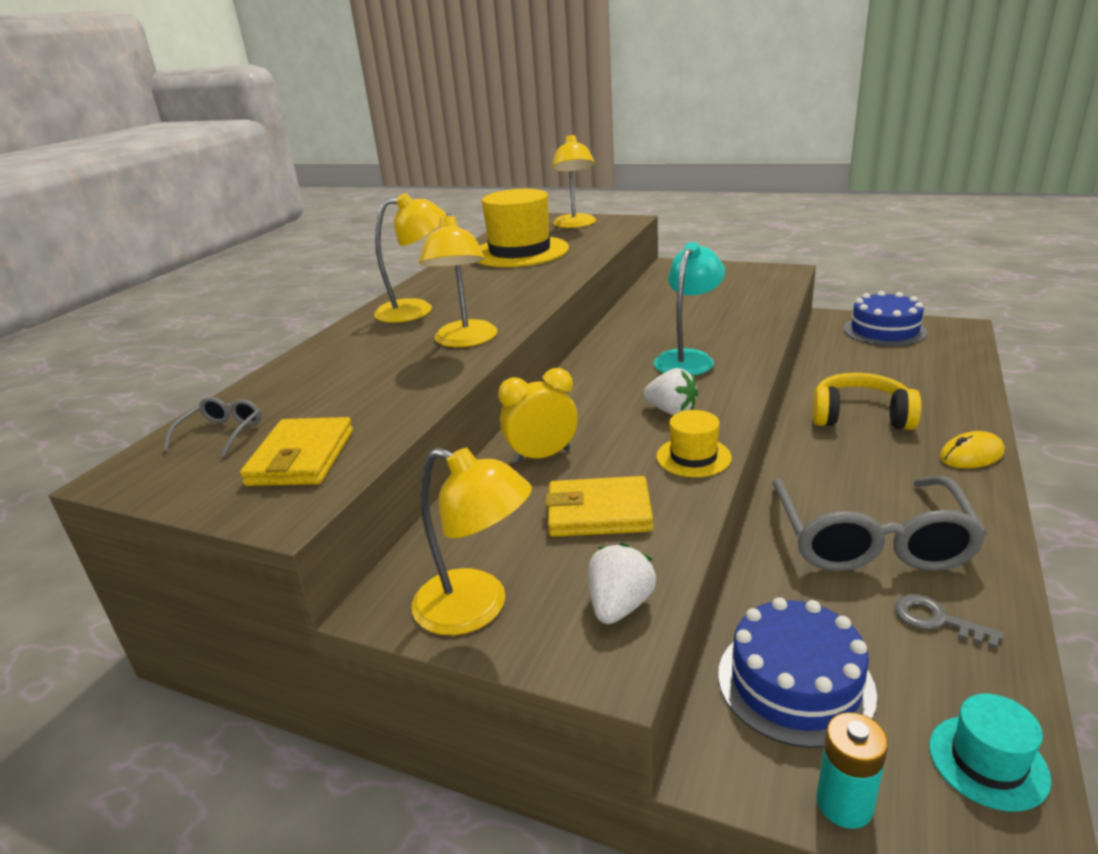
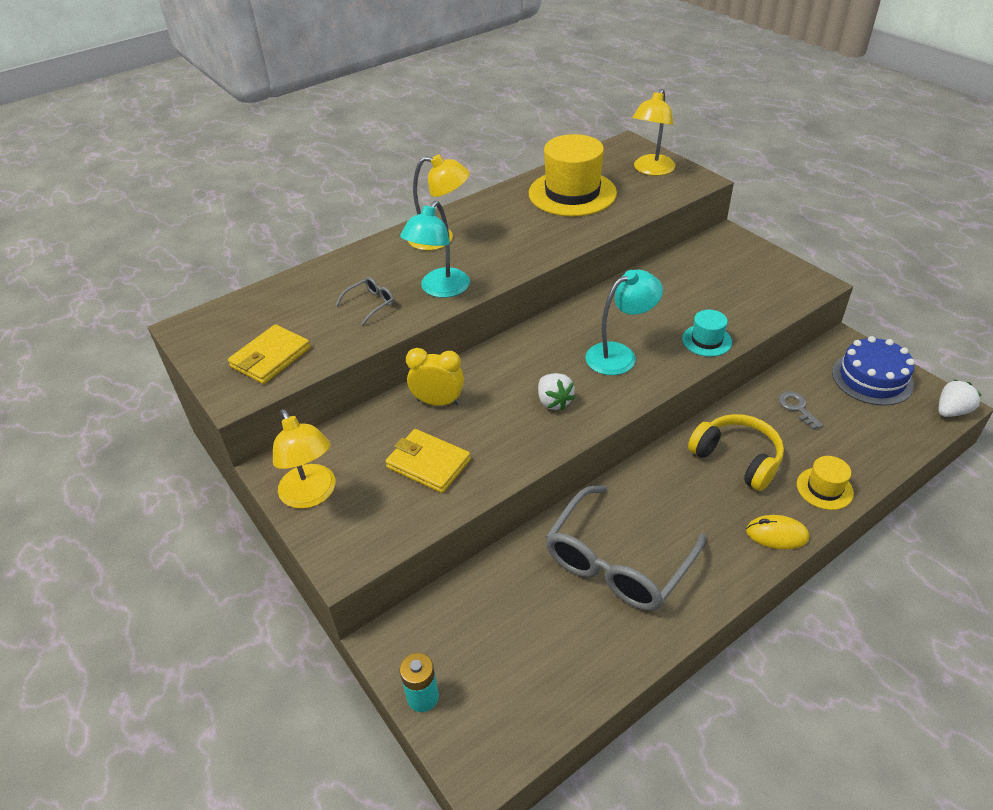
camera: 30 degrees right, 15 degrees up
(222, 433) = (248, 316): grey glasses -> grey glasses (370, 304)
(465, 341) = (439, 289): yellow lamp -> turquoise lamp
(620, 606) = (378, 533): white strawberry -> white strawberry (951, 411)
(693, 457) = (525, 449): yellow hat -> yellow hat (824, 488)
(795, 682) = (468, 624): blue cake -> none
(936, 620) = (591, 635): grey key -> grey key (797, 408)
(988, 762) = (517, 723): turquoise hat -> turquoise hat (706, 340)

